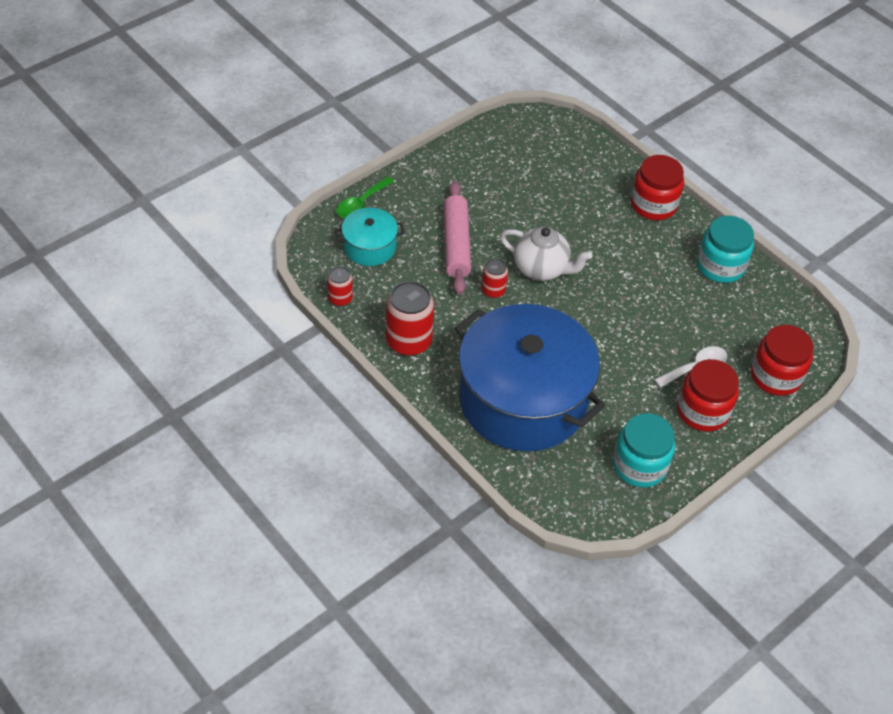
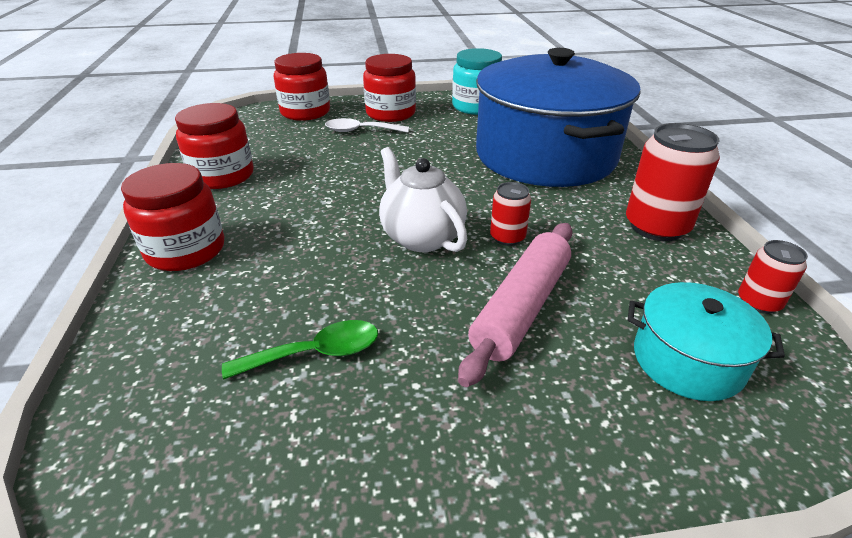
camera: 145 degrees left, 15 degrees down
(361, 203) = (688, 462): green spoon -> green spoon (316, 353)
(720, 266) = (222, 176): turquoise jar -> red jar

